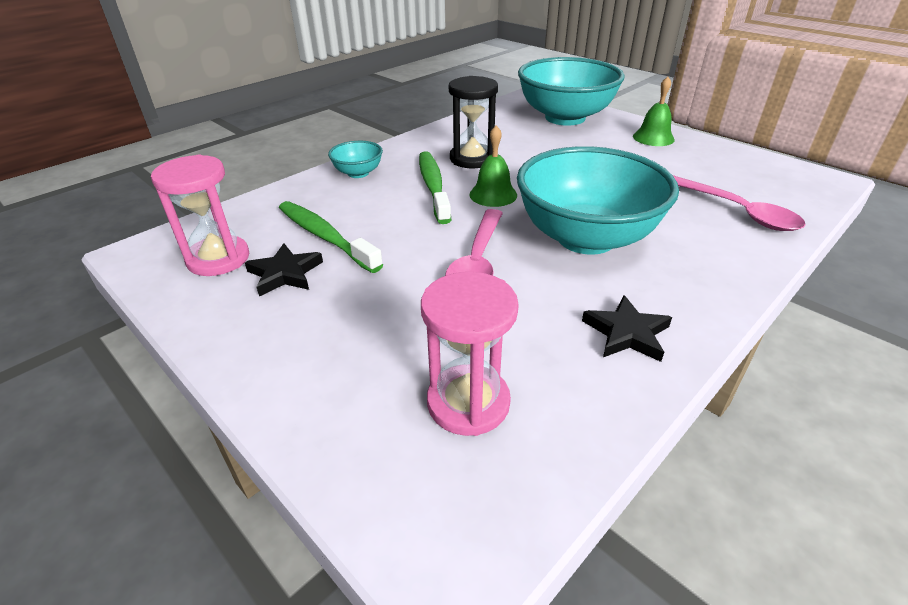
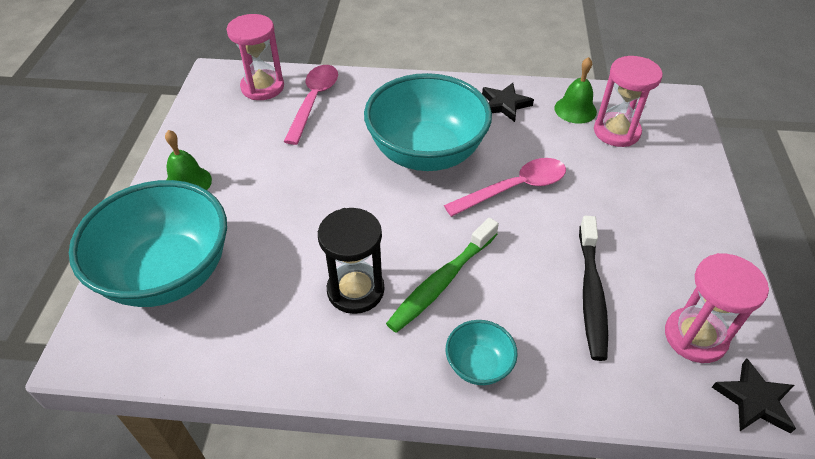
camera: 130 degrees left, 10 degrees up
(285, 273) = (650, 277): black star -> black star (754, 400)
(325, 236) = (591, 293): green toothbrush -> black toothbrush
(493, 194) = (414, 232): green bell -> green bell (575, 110)
(785, 194) = (262, 87): none -> pink hourglass

